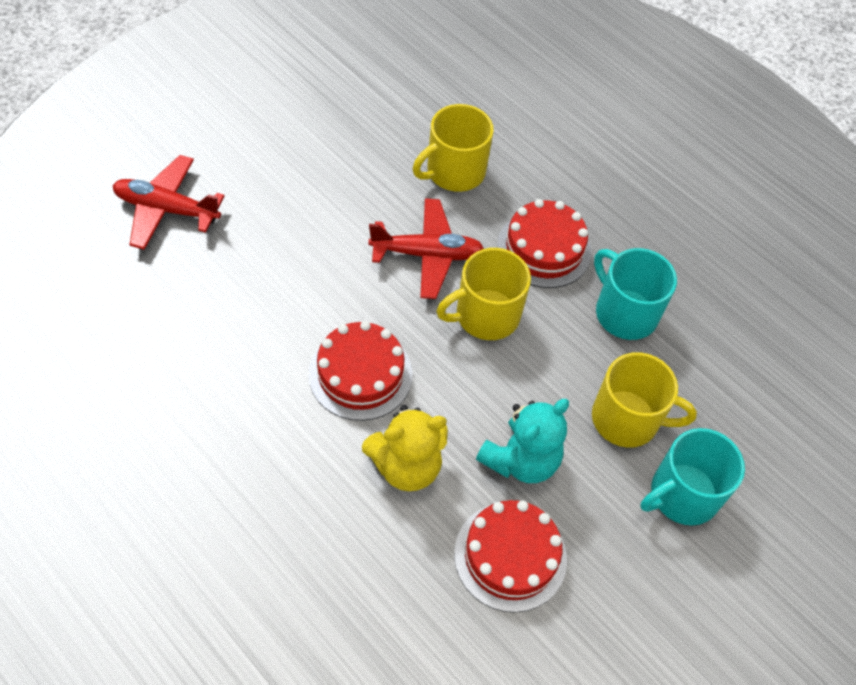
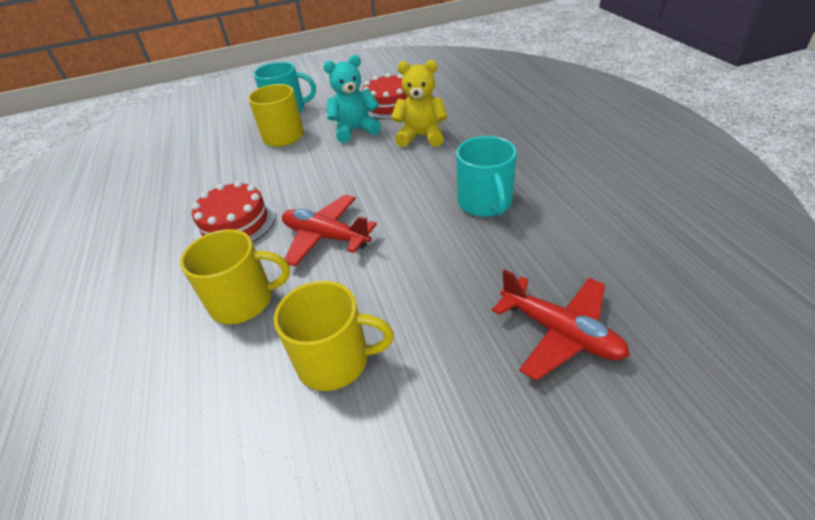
camera: 145 degrees left, 15 degrees down
(360, 374) = (425, 177): red cake -> none
(485, 315) = (316, 192): yellow mug -> yellow mug (335, 360)
(625, 312) = (226, 178): turquoise mug -> turquoise mug (485, 203)

